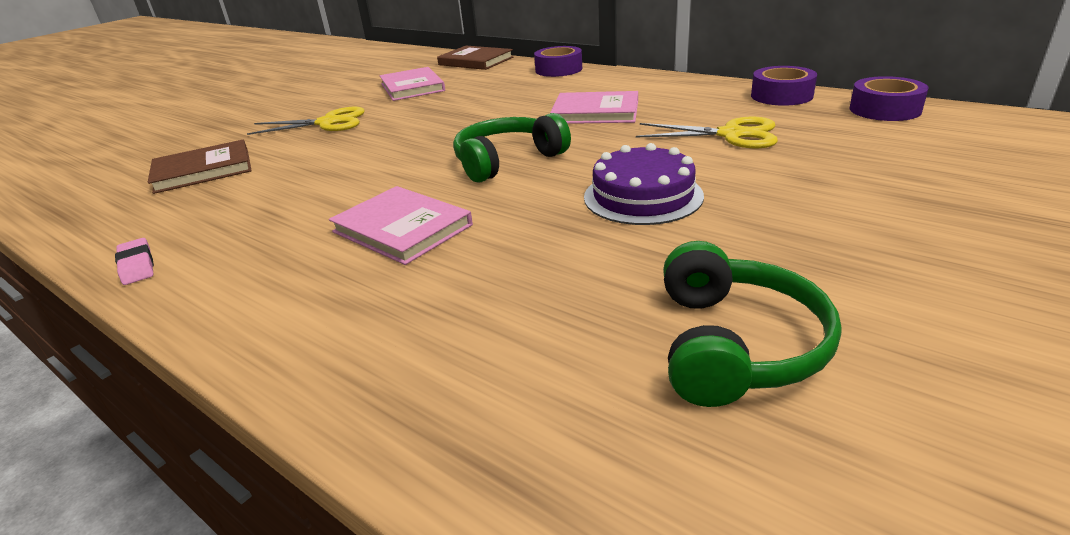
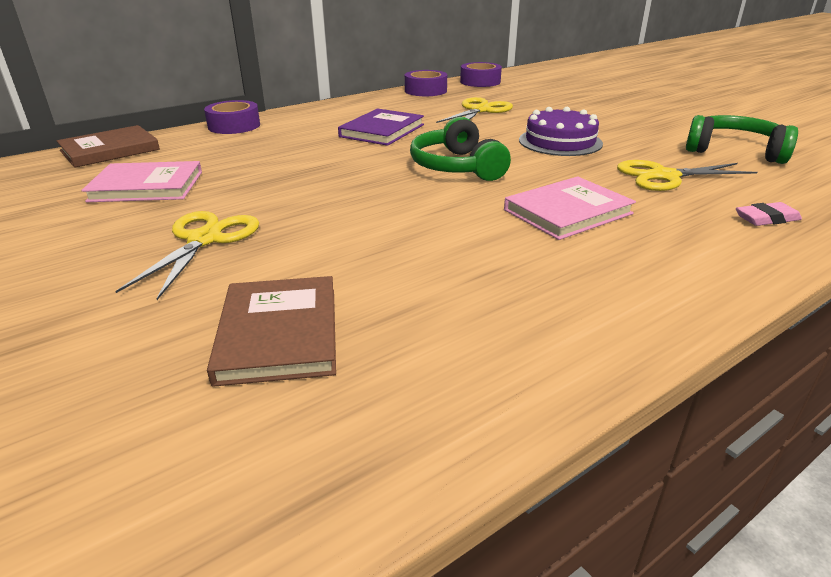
camera: 75 degrees left, 0 degrees up
(137, 265) = (586, 355): pink eraser -> pink eraser (766, 219)
(548, 279) = (664, 176): none -> yellow scissors
(595, 112) = (382, 131): pink book -> purple book

